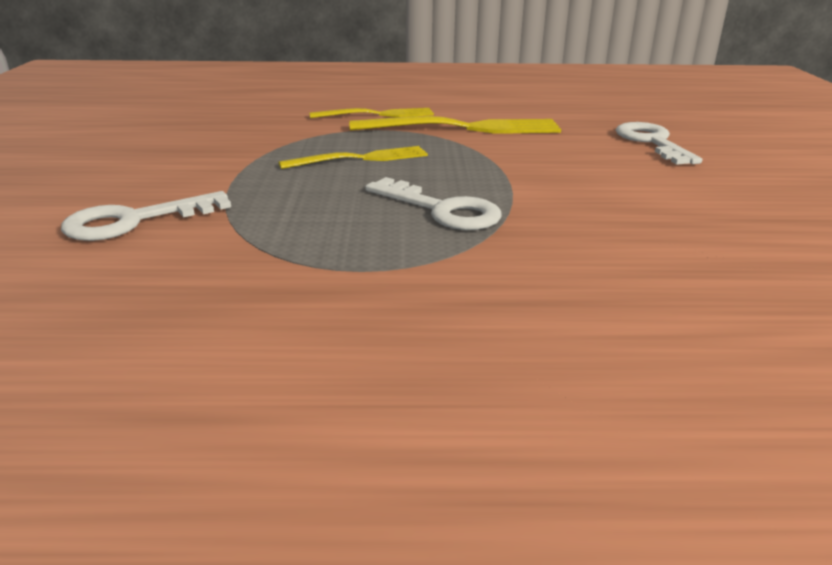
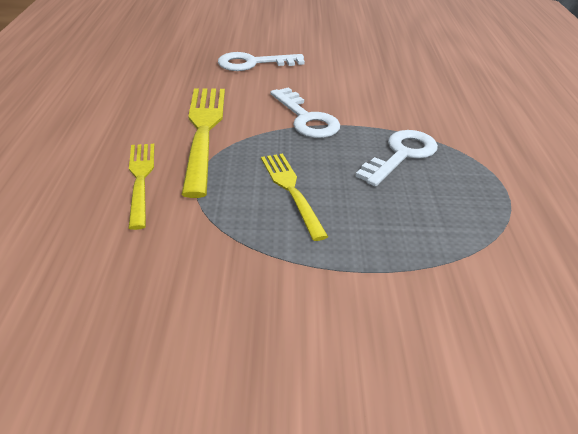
camera: 90 degrees left, 10 degrees up
(135, 221) = (478, 325): white key -> white key (306, 118)

